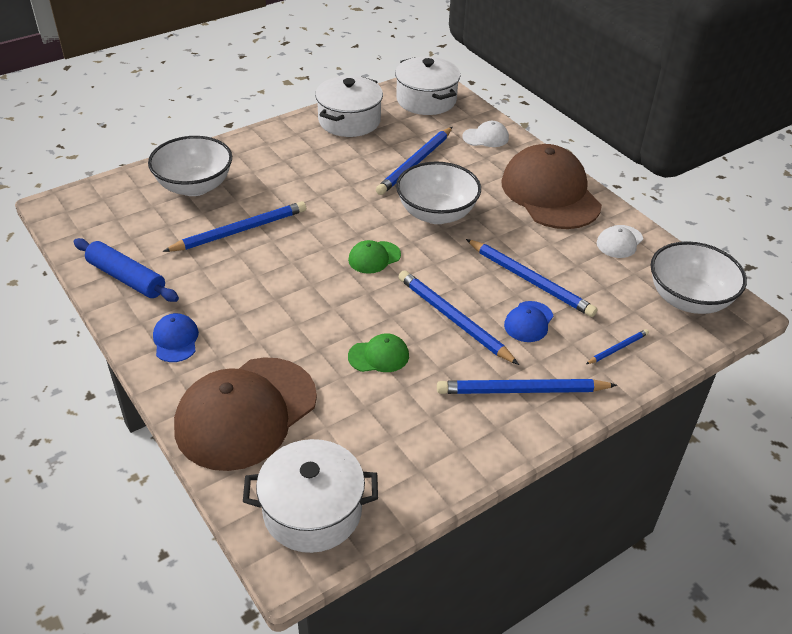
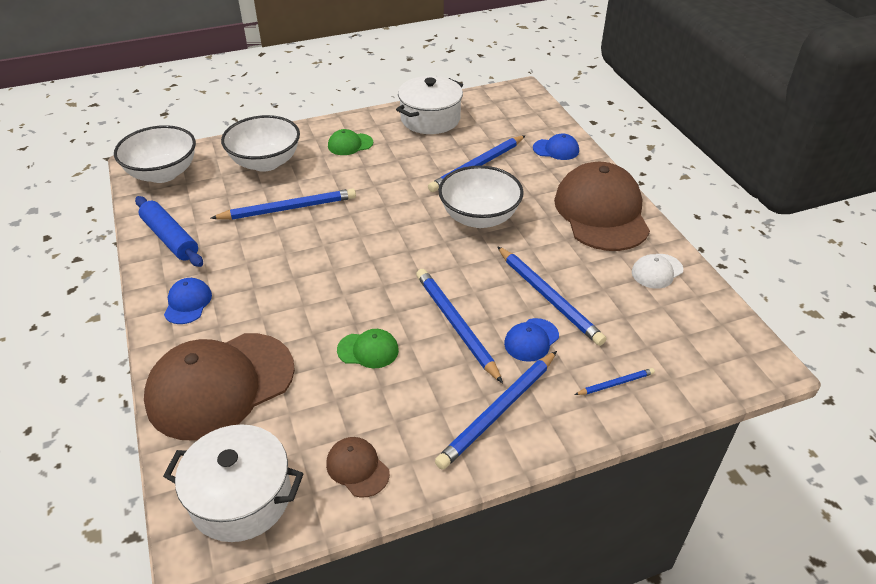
camera: 15 degrees right, 0 degrees up
(374, 257) = (402, 252): green cap -> green cap (350, 144)
(412, 464) = (357, 468): none -> brown cap
(426, 100) = (511, 107): white pot -> none
(486, 137) = (556, 149): white cap -> blue cap
(522, 390) = (498, 411): blue pencil -> blue pencil turned 60 degrees counterclockwise
(688, 299) = (712, 343): white bowl -> white bowl (163, 173)

